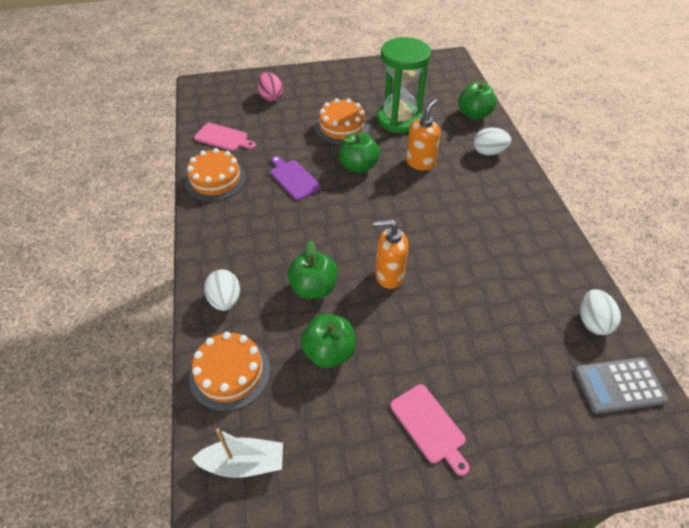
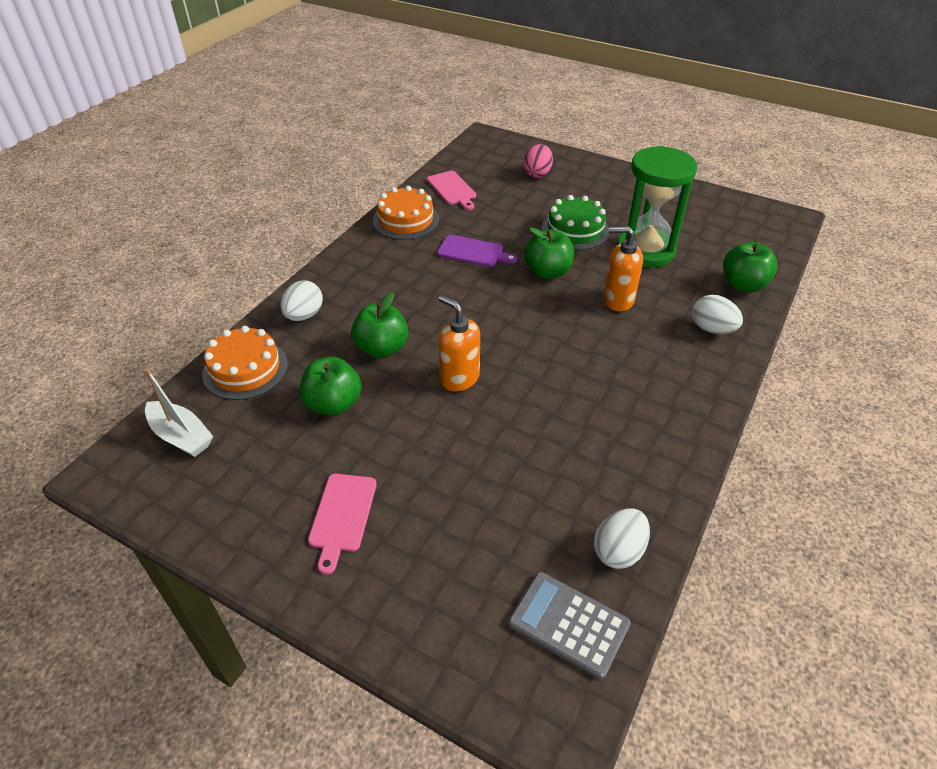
camera: 40 degrees right, 5 degrees down
(293, 178) = (473, 252): purple cutting board -> purple cutting board turned 105 degrees clockwise
(342, 127) = (575, 230): orange cake -> green cake
(420, 162) = (617, 300): orange soap dispenser -> orange soap dispenser turned 150 degrees counterclockwise

